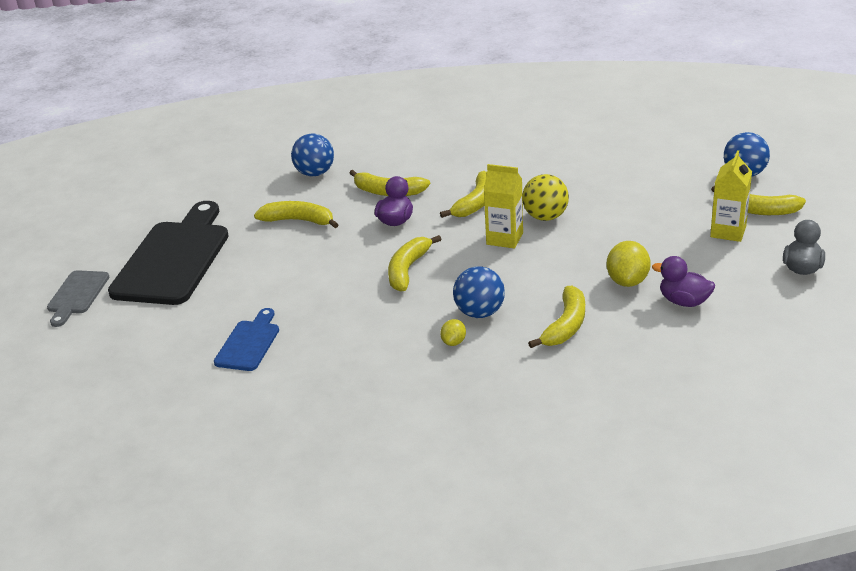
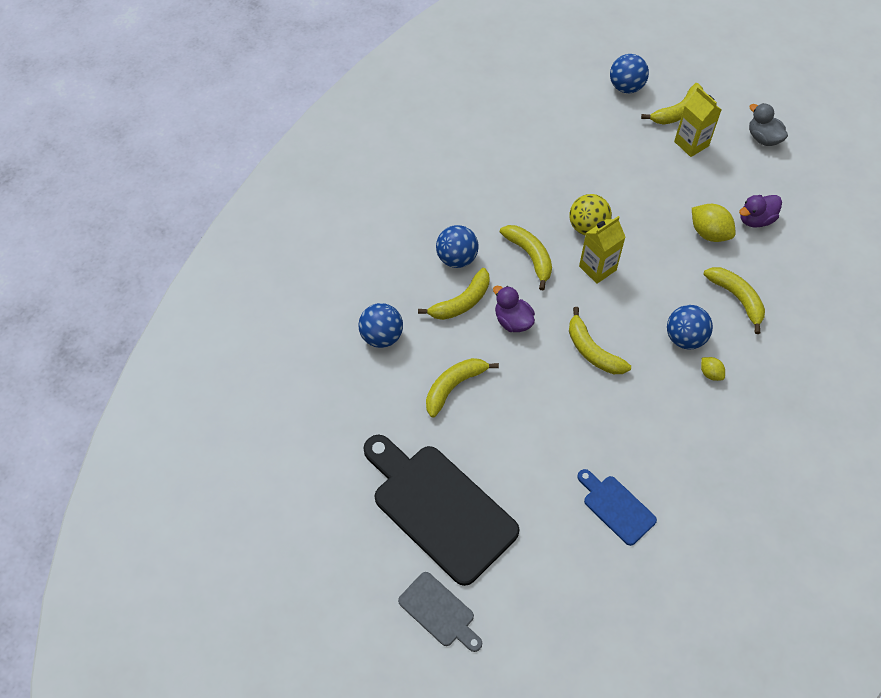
camera: 60 degrees left, 25 degrees up
(431, 173) = (456, 258): none -> blue ball

